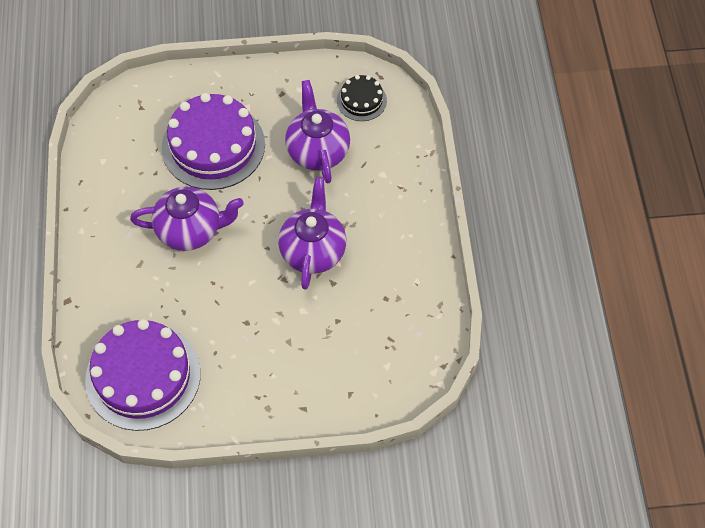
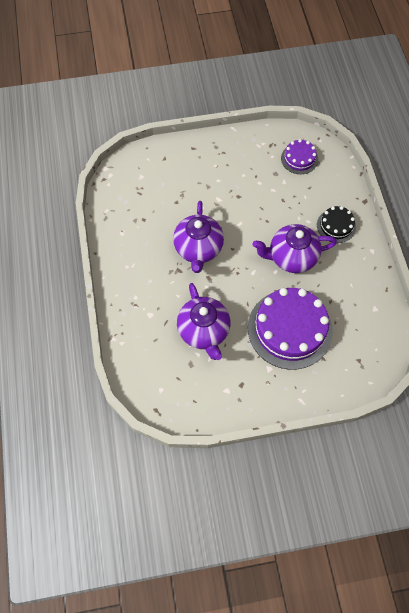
camera: 175 degrees right, 5 degrees up
(143, 376) = (299, 158): purple cake -> purple cake, size x0.50
(361, 100) = (171, 383): black cake -> black cake (336, 226)

